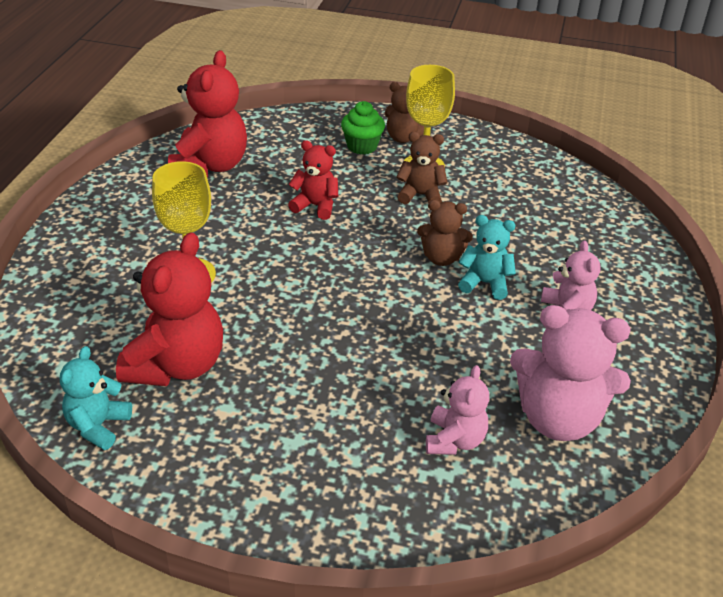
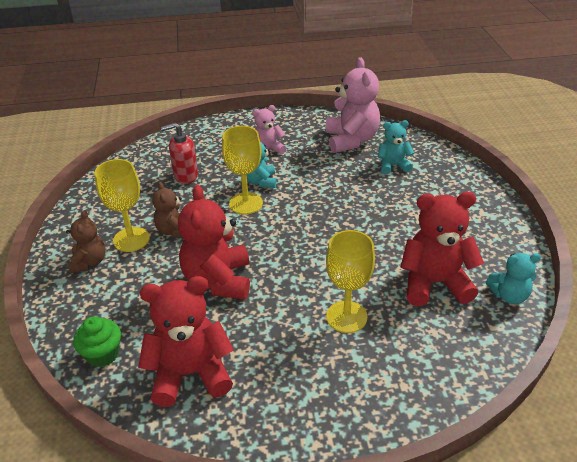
camera: 110 degrees left, 0 degrees up
(315, 206) = (218, 280): red teddy bear -> red teddy bear, size x1.76
(362, 146) = (112, 282): green cupcake -> green cupcake (103, 354)
(441, 258) = (246, 203): brown teddy bear -> yellow goblet
(454, 440) = (393, 165): pink teddy bear -> turquoise teddy bear
(531, 224) = (185, 176): none -> red soap dispenser

